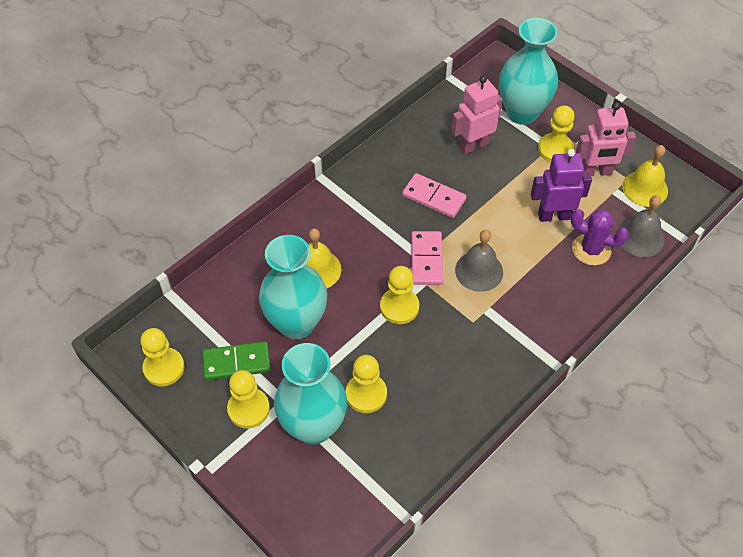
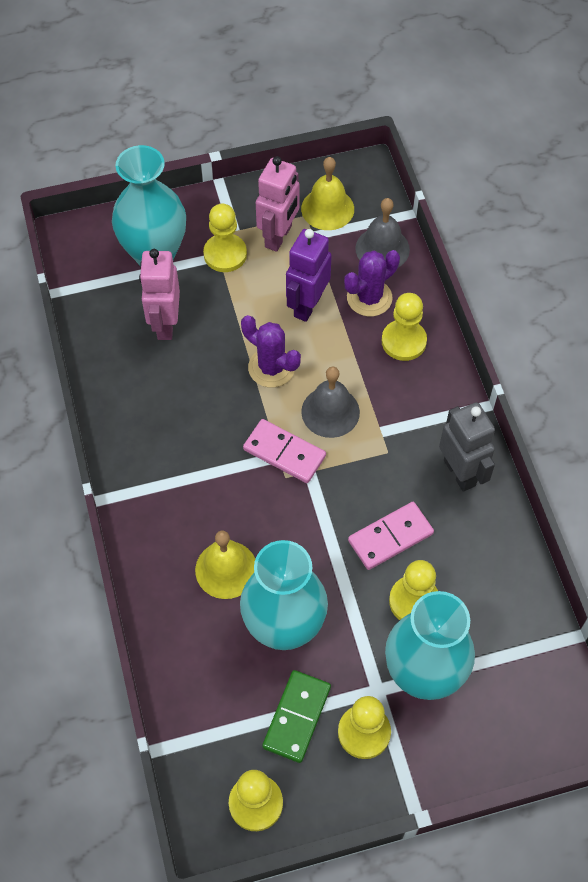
camera: 60 degrees left, 5 degrees up
(399, 307) = (327, 512): yellow pawn -> yellow pawn (403, 341)
(434, 197) = (208, 401): pink domino -> pink domino (390, 537)
(487, 220) = (271, 368): none -> purple cactus
(490, 376) = (460, 472): none -> grey robot

